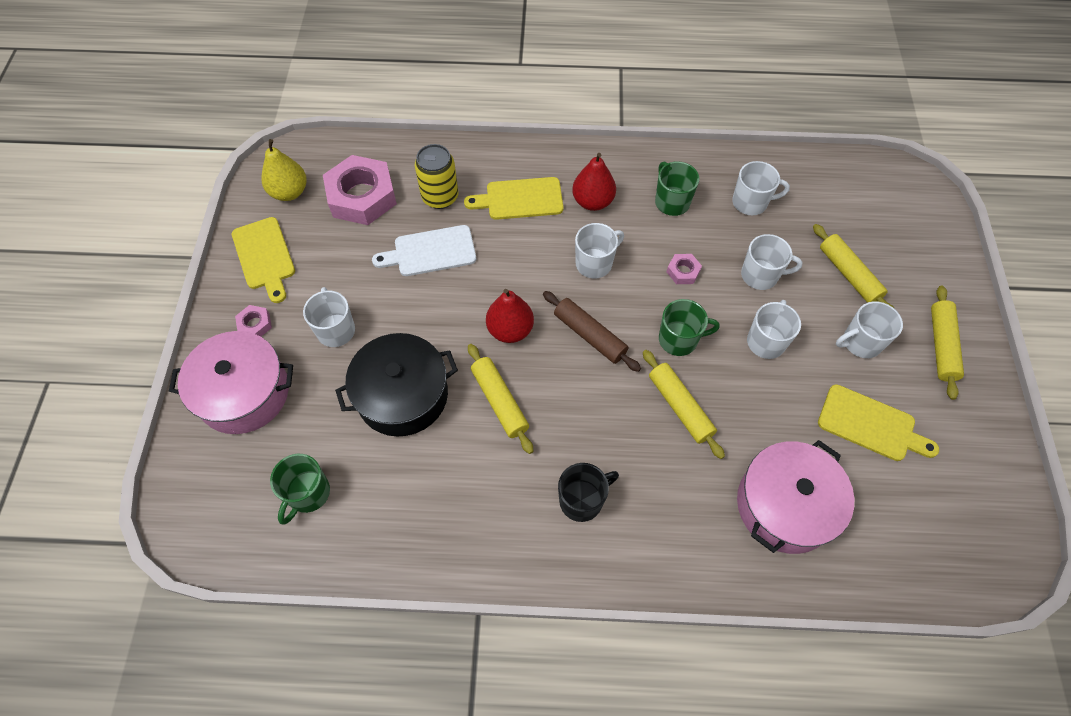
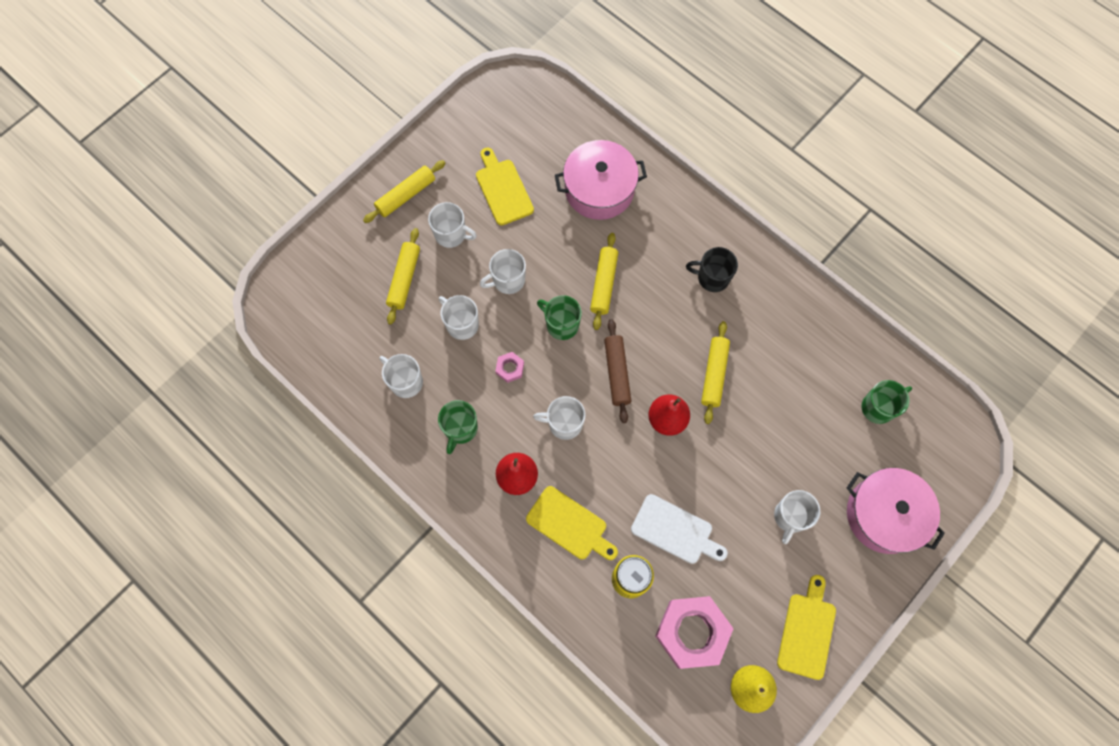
camera: 140 degrees left, 10 degrees up
(255, 324) = (847, 569): pink nut -> none
(402, 395) = (775, 428): black pot -> none

